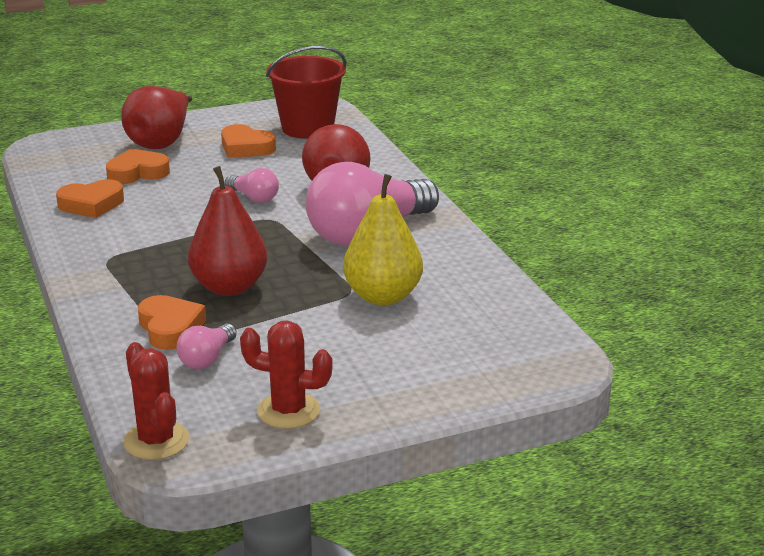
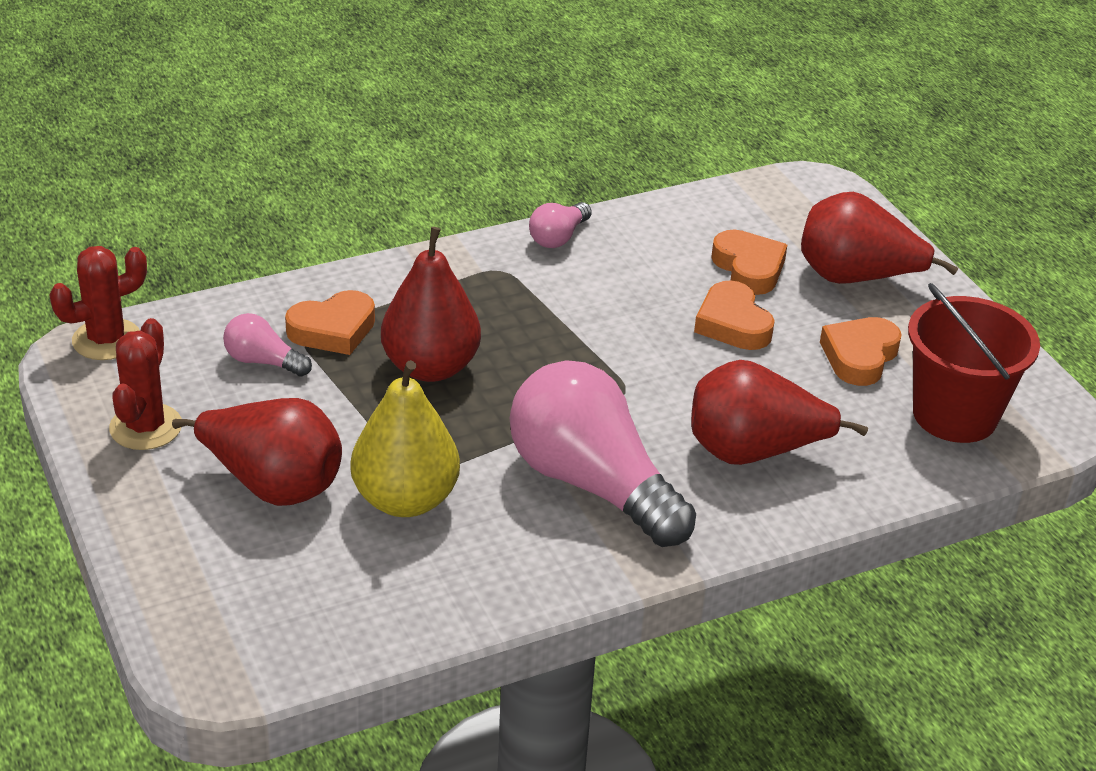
camera: 85 degrees right, 10 degrees up
(91, 204) = (646, 242): orange heart -> orange heart (733, 324)
(254, 197) = (689, 373): pink light bulb -> pink light bulb (558, 237)
(365, 349) = (273, 485): none -> red pear

